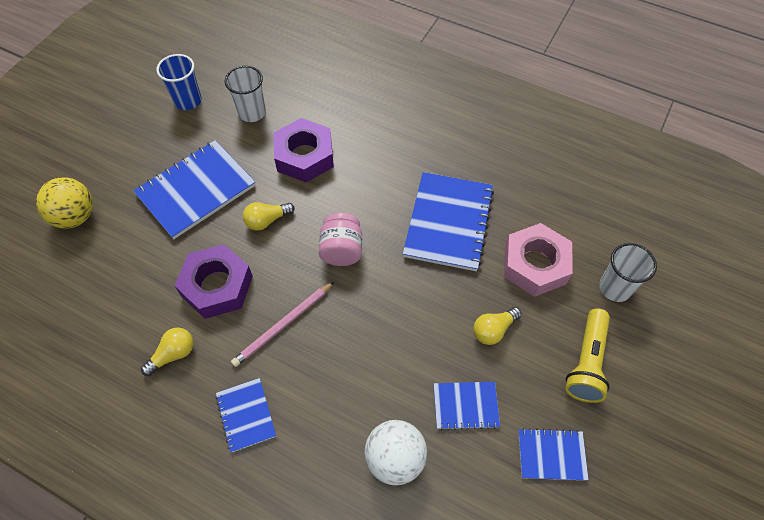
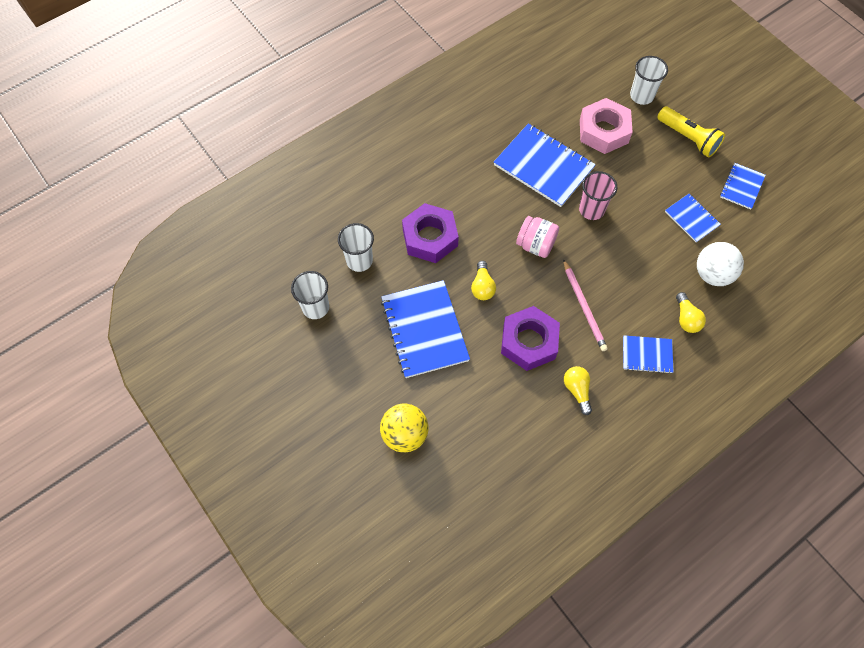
camera: 65 degrees left, 5 degrees up
(188, 101) = (315, 307): blue cup -> white cup
(417, 289) = (591, 210): none -> pink cup
(465, 406) = (691, 219): blue notebook -> blue notebook turned 60 degrees counterclockwise
(493, 330) = (643, 178): yellow light bulb -> yellow light bulb (686, 318)

